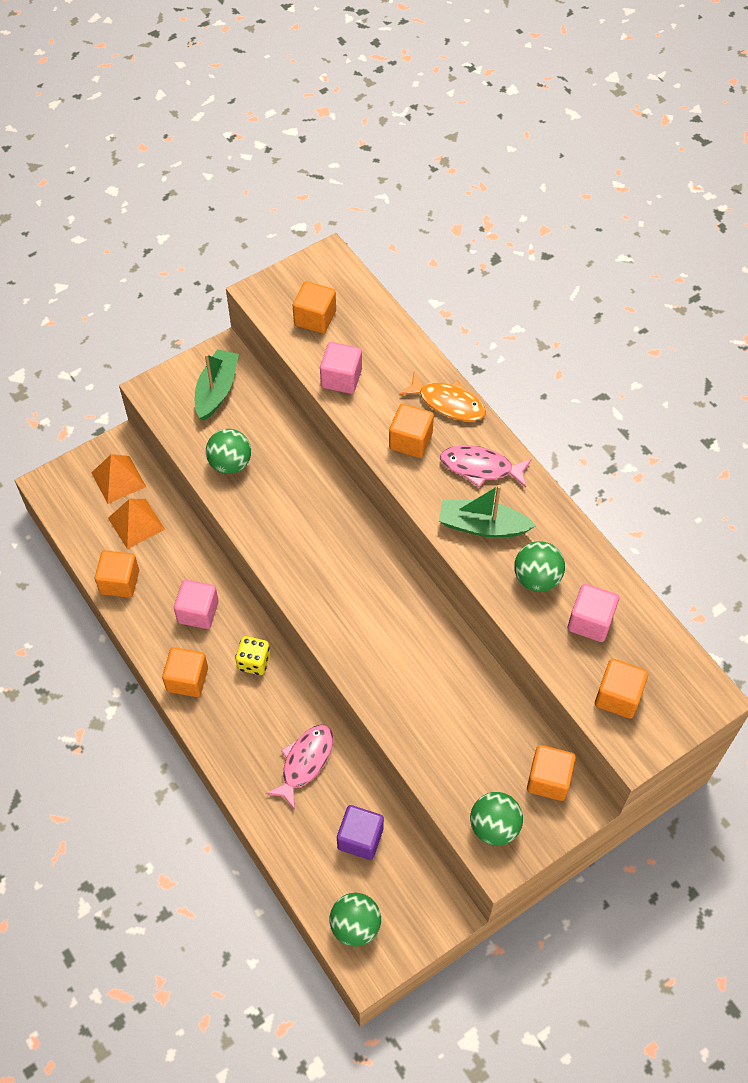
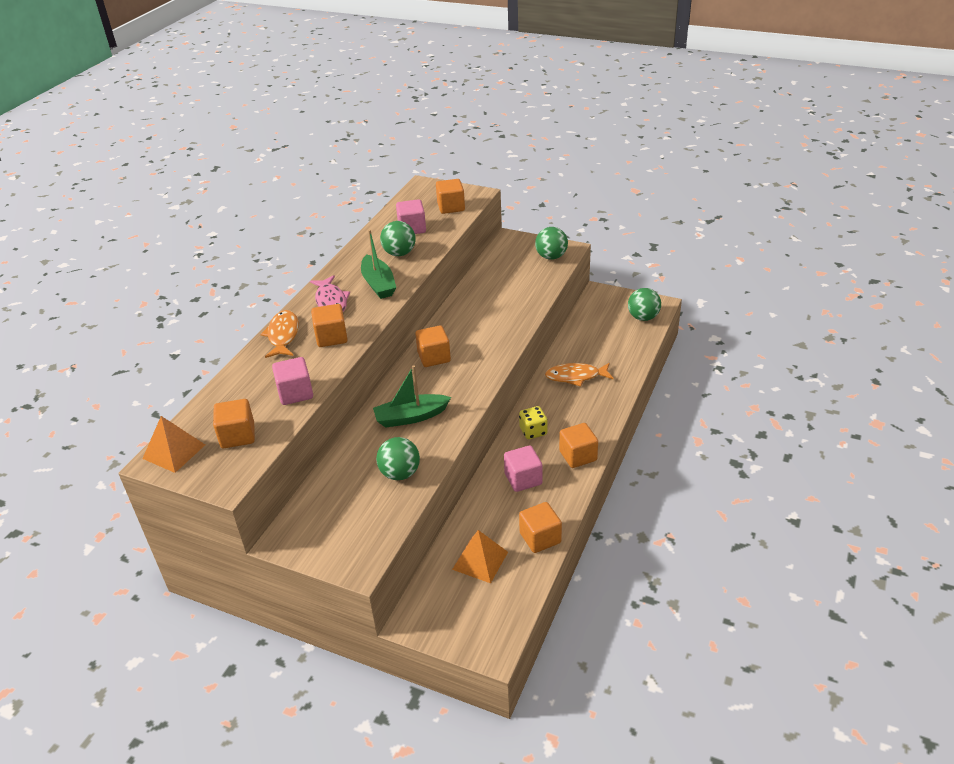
camera: 120 degrees left, 20 degrees down
(118, 479) = (447, 600): orange pyramid -> orange pyramid (174, 451)
(216, 390) = (330, 522): green boat -> green boat (411, 417)
(305, 762) = (576, 376): pink fish -> orange fish
(360, 838) = (596, 336): purple cube -> none
(548, 779) = (506, 251): orange cube -> orange cube (434, 357)

